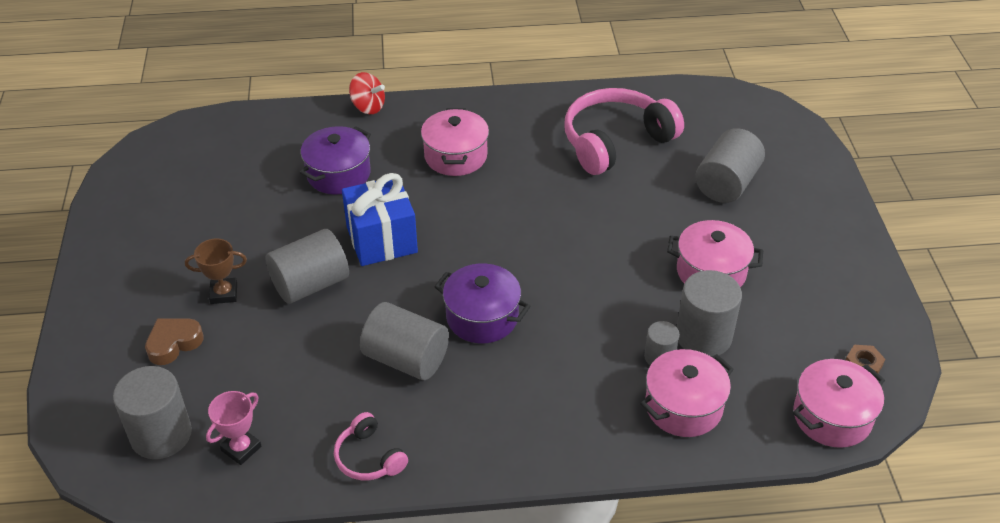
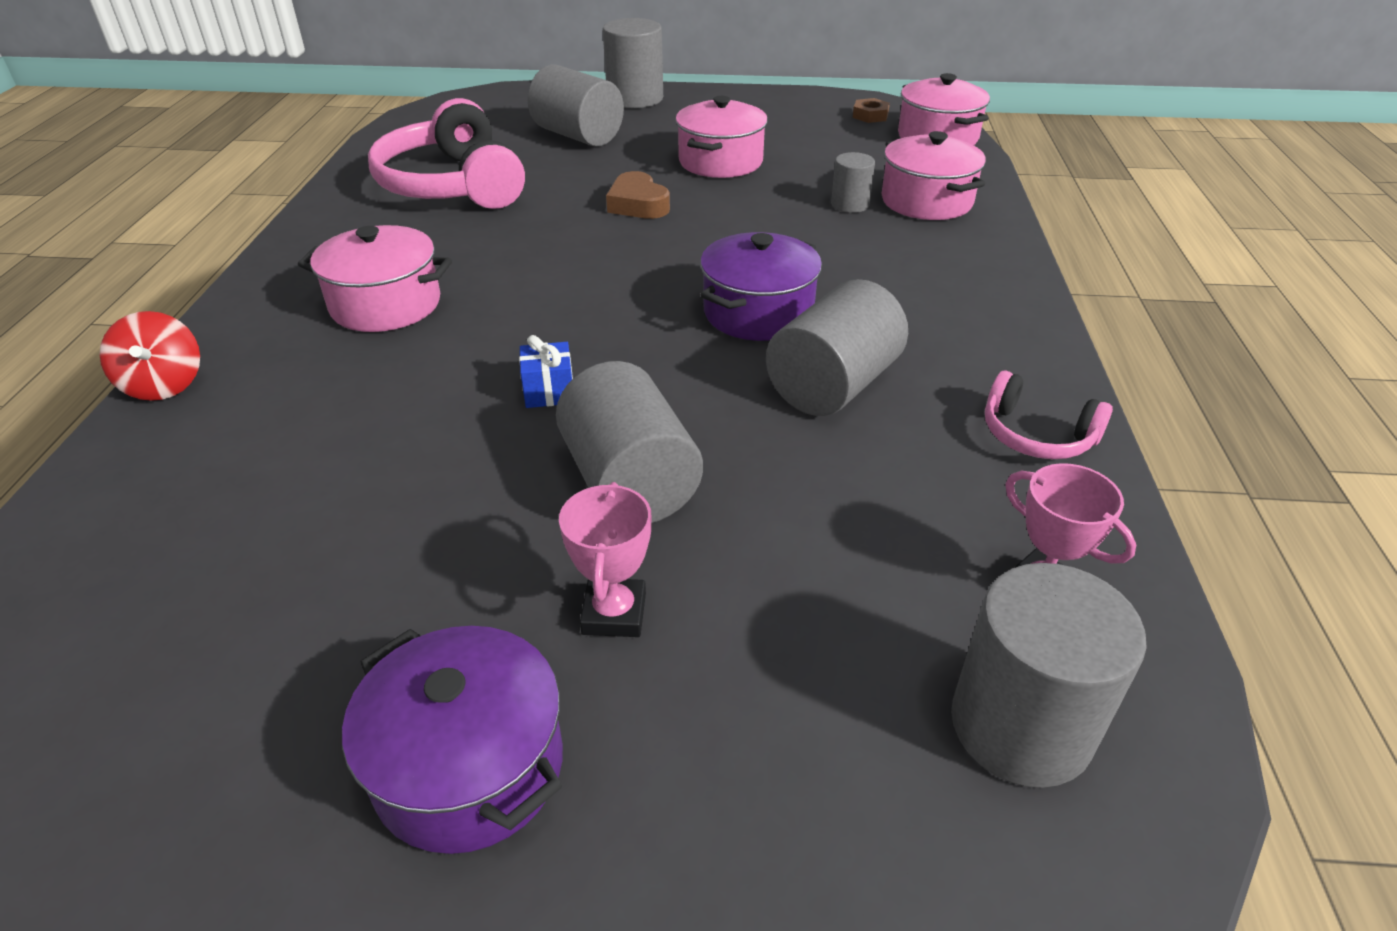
camera: 80 degrees left, 5 degrees down
(174, 343) = (749, 706): brown heart -> brown heart (638, 204)
(224, 293) = (614, 613): brown trophy -> pink trophy
(338, 174) = (337, 432): purple pot -> purple pot (469, 766)
(368, 107) = (164, 385): red spinning top -> red spinning top turned 120 degrees clockwise
(369, 457) = (1036, 435): pink headphones -> pink headphones turned 60 degrees clockwise
(382, 240) = (549, 392): blue gift -> blue gift, size x0.44
(703, 336) = (821, 178): grey cylinder -> grey cylinder (635, 98)

